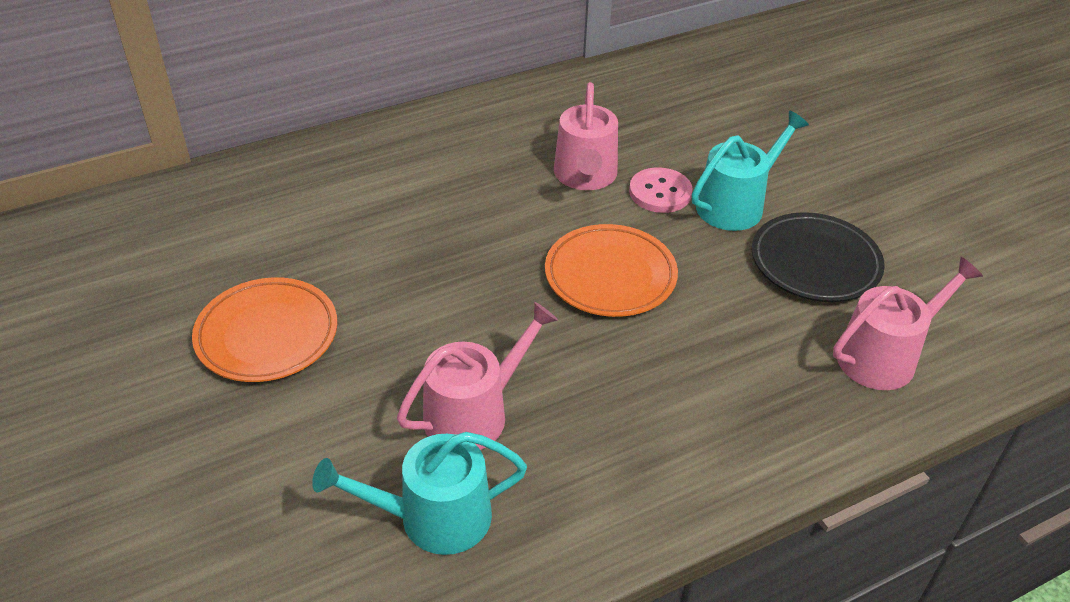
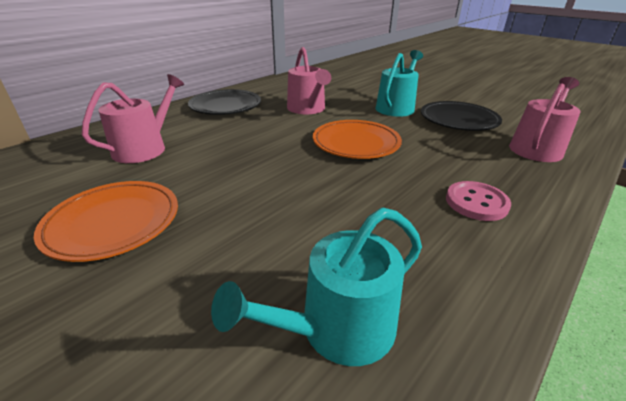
camera: 20 degrees left, 10 degrees down
(462, 140) = (225, 106): none -> black plate
(474, 413) = (320, 234): pink watering can -> pink watering can (145, 148)
(660, 192) = (353, 109): pink button -> pink button (476, 202)

